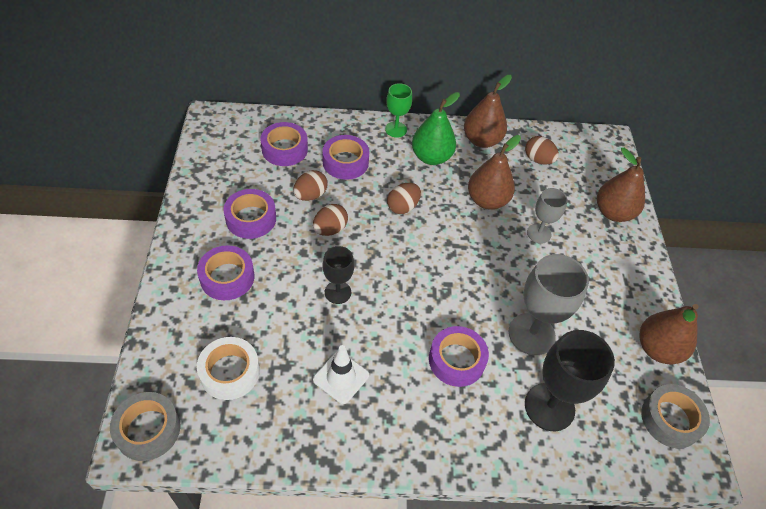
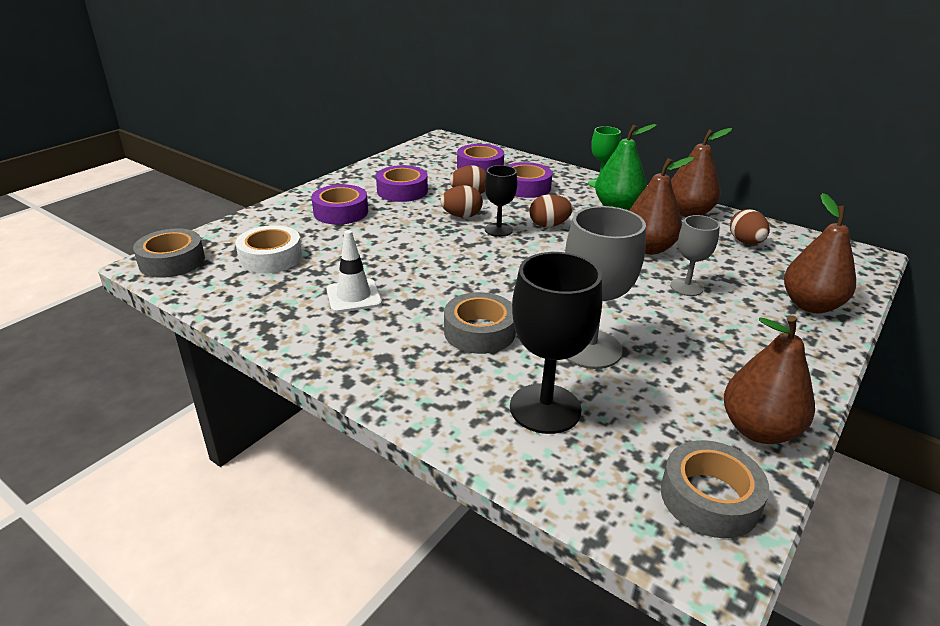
camera: 40 degrees right, 20 degrees down
(338, 292) = (420, 250): black goblet -> black goblet (498, 230)
(456, 360) = (479, 331): purple tape -> grey tape

